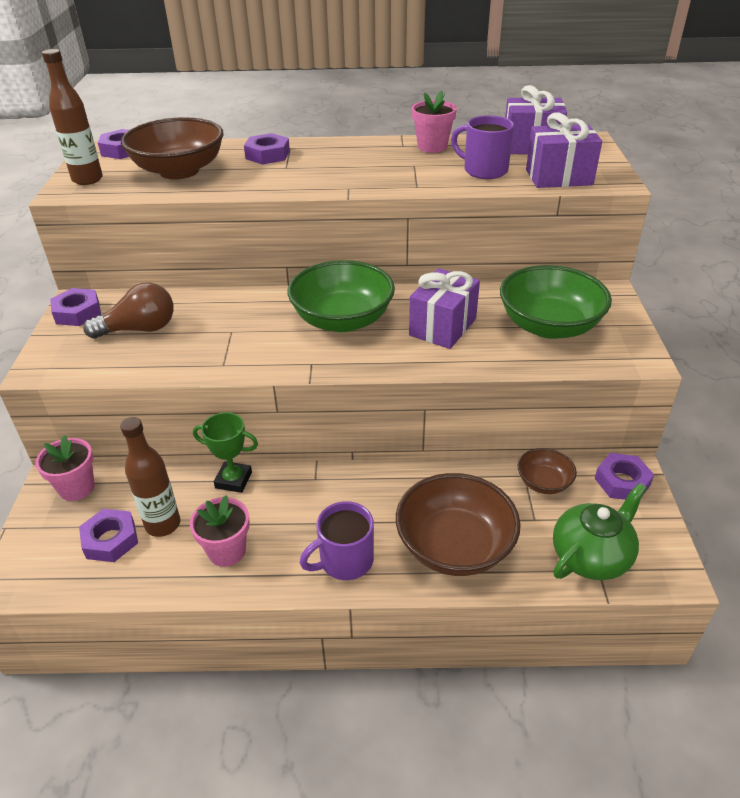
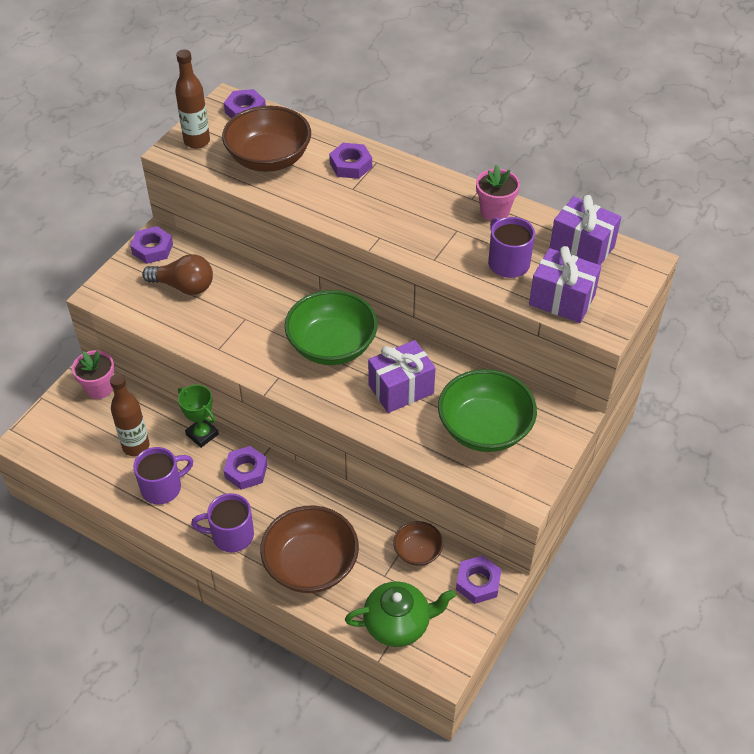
camera: 30 degrees right, 10 degrees up
(110, 540) = (98, 441): purple nut -> purple nut (246, 471)
(227, 551) = (163, 488): pink flower pot -> purple mug

